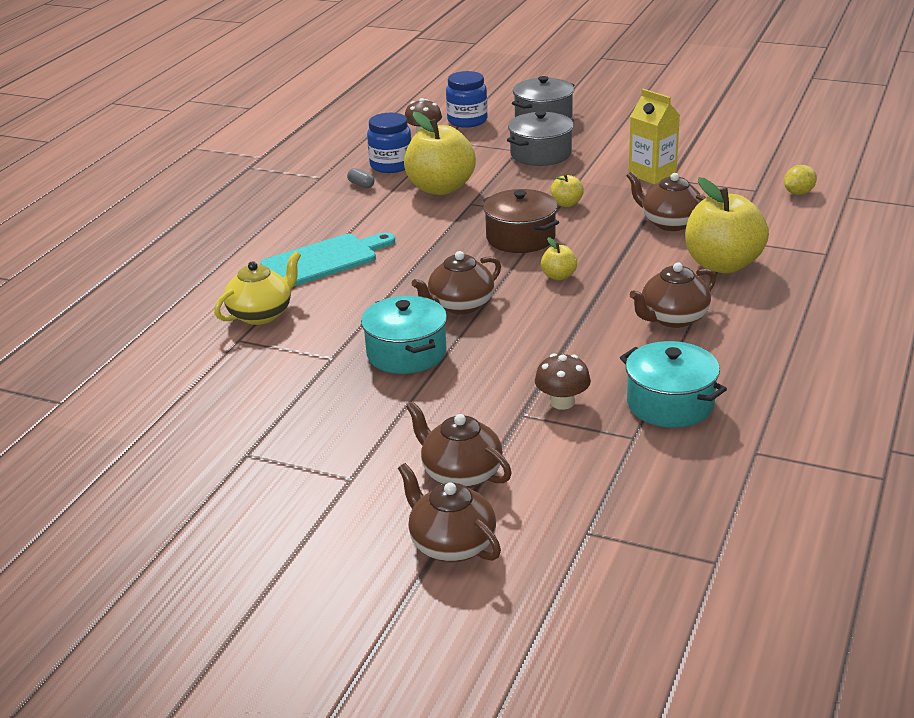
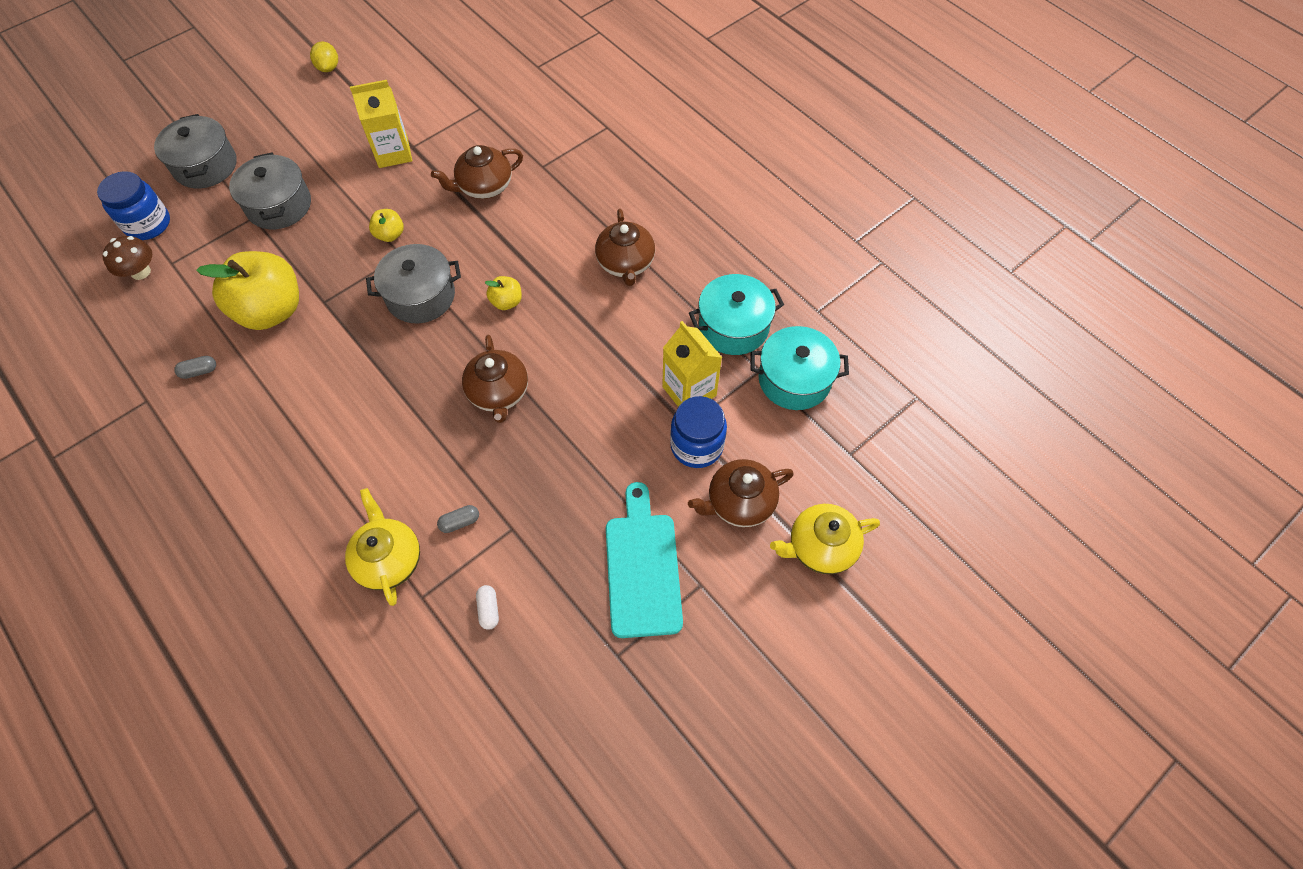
camera: 65 degrees left, 30 degrees up
(248, 374) = (488, 609): none -> white capsule
(319, 332) = (460, 522): none -> grey capsule
(324, 260) = (329, 466): turquoise cutting board -> turquoise cutting board (643, 567)
(391, 165) = (182, 328): blue jar -> blue jar (696, 445)
(406, 353) = (545, 466): turquoise pot -> turquoise pot (794, 379)
(451, 545) = (820, 547): brown teapot -> yellow teapot
(520, 238) = (420, 296): brown pot -> grey pot
(562, 402) = (689, 391): brown mushroom -> yellow carton
(722, 264) = (574, 192): yellow apple -> none
(799, 193) = (507, 87): yellow lemon -> yellow lemon (328, 68)

